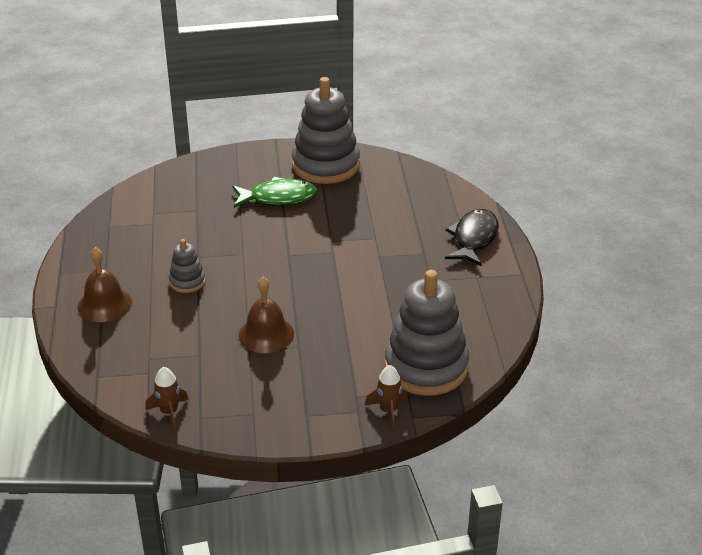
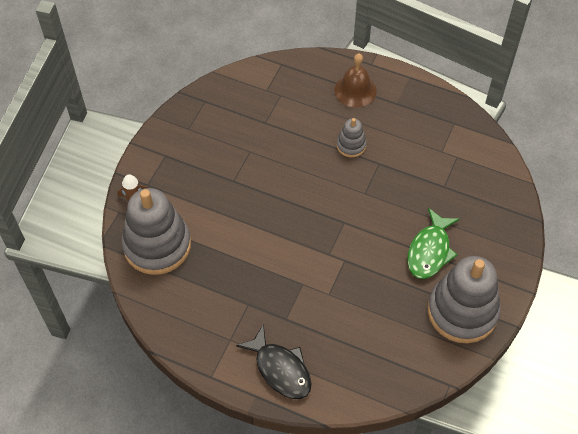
camera: 120 degrees right, 20 degrees up
(169, 412) = (221, 88): brown rocket -> none
(266, 334) = (259, 167): brown bell -> none

